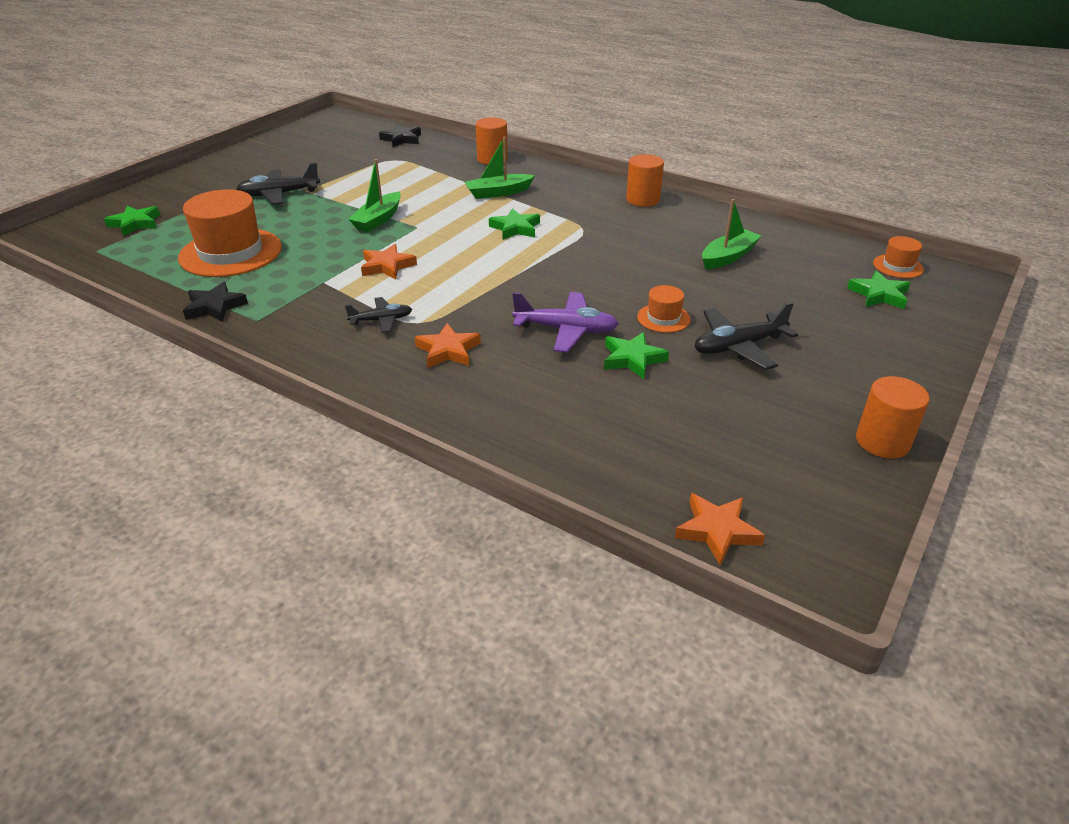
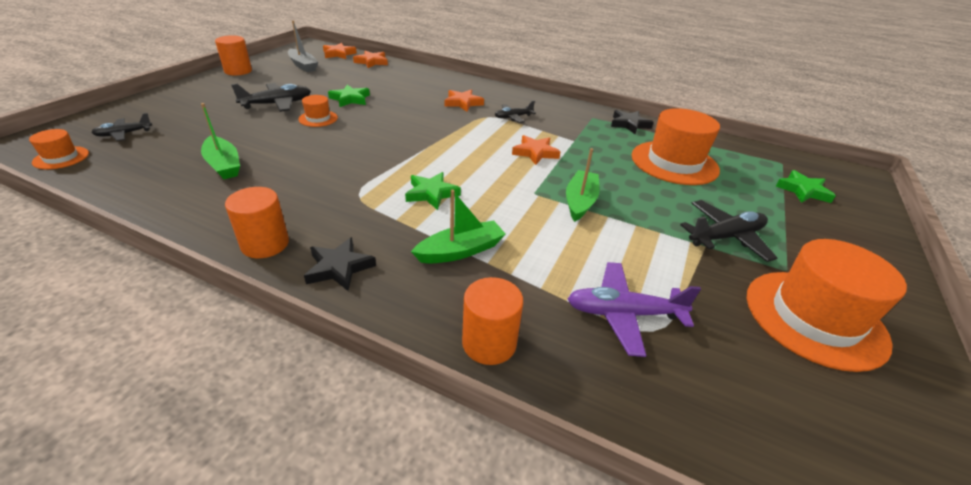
camera: 170 degrees right, 0 degrees up
(286, 160) = (814, 318): none -> orange hat
(402, 139) = (696, 417): black star -> black star (339, 267)
(566, 330) = (389, 112): purple plane -> purple plane (623, 314)
(624, 489) = (372, 62): none -> orange star
(728, 257) = (224, 165): green boat -> green boat turned 75 degrees counterclockwise
(769, 467) = (303, 65): none -> grey boat
(879, 294) = (124, 134): green star -> black plane

